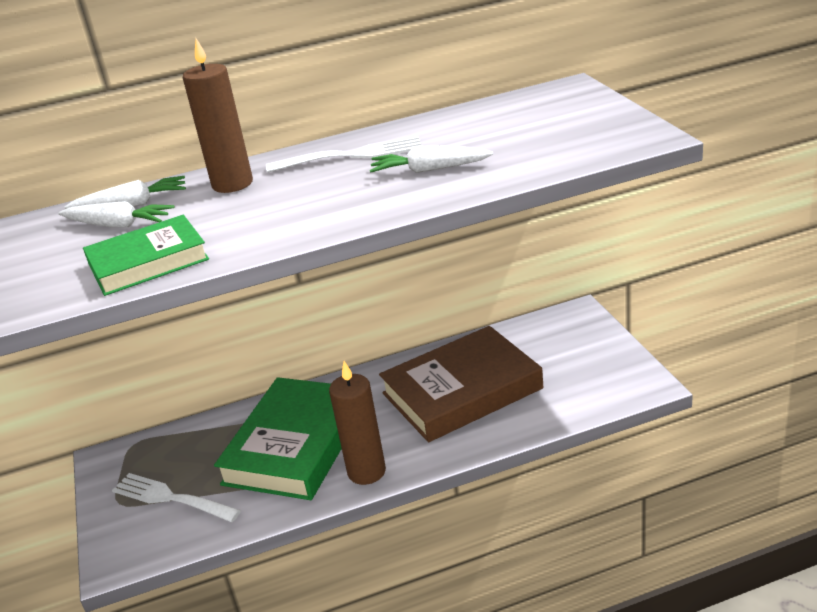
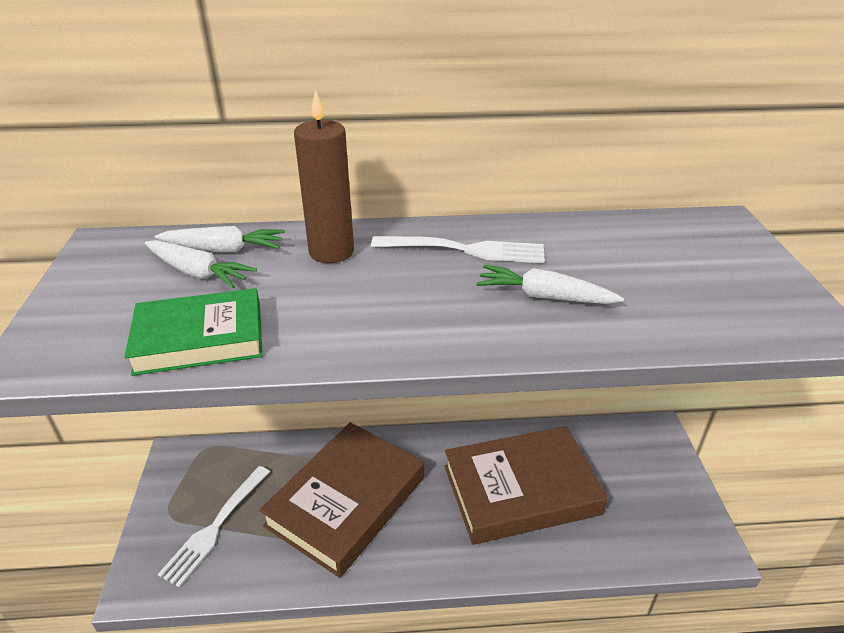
camera: 10 degrees right, 5 degrees up
(172, 498) = (216, 526): white fork -> white fork turned 105 degrees counterclockwise
(296, 445) = (346, 501): green book -> brown book
(366, 472) = (402, 560): brown candle -> none

